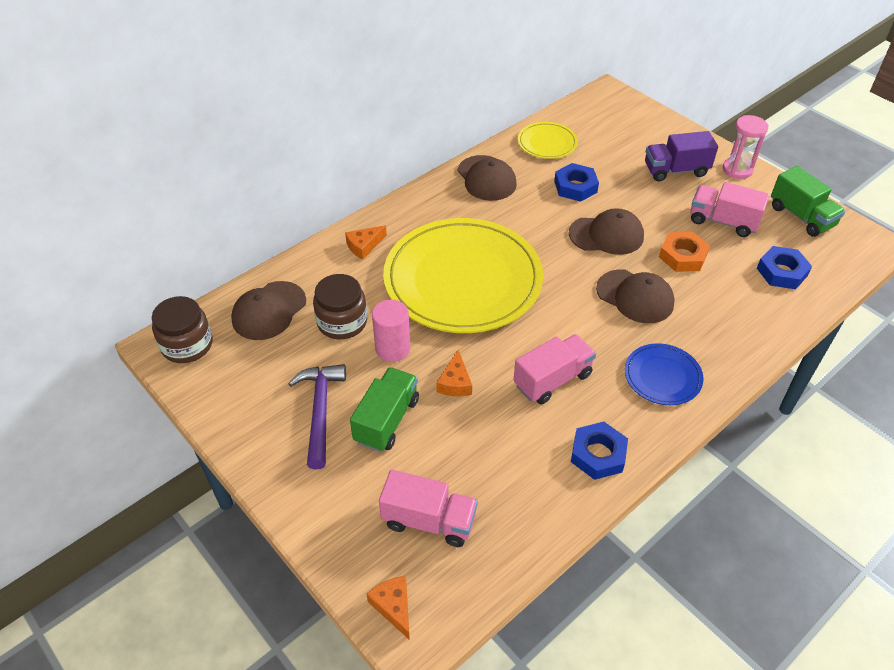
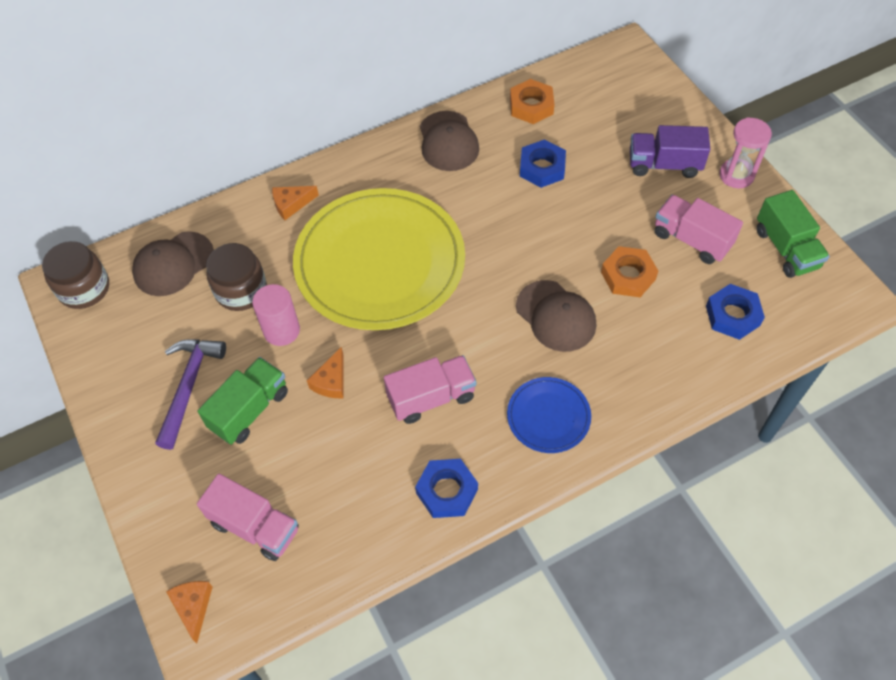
camera: 15 degrees right, 10 degrees up
(547, 143) = (531, 106): yellow plate -> orange nut
(606, 235) = (553, 235): brown cap -> none

